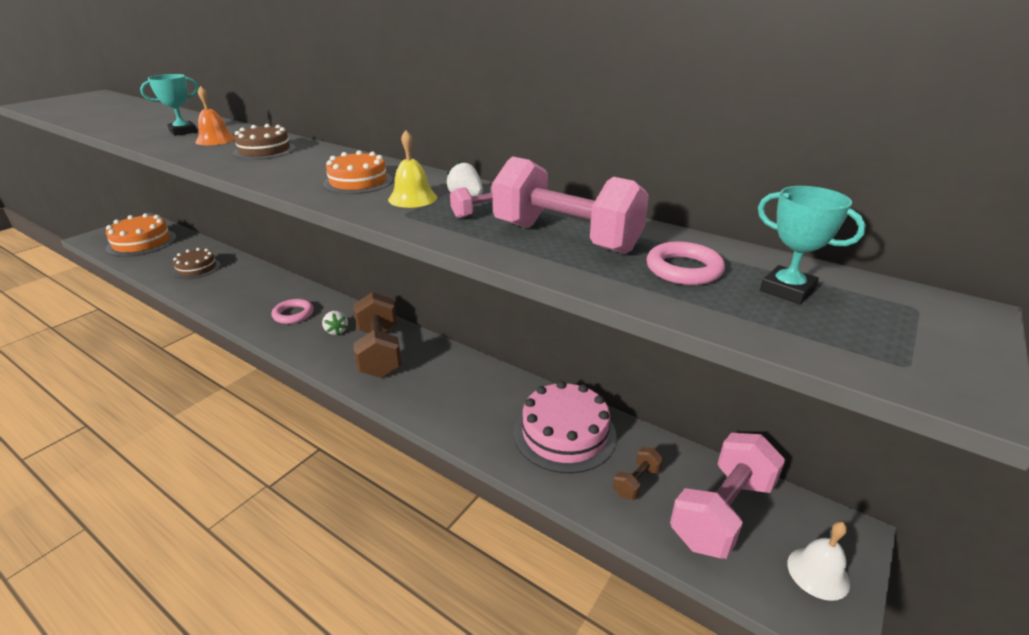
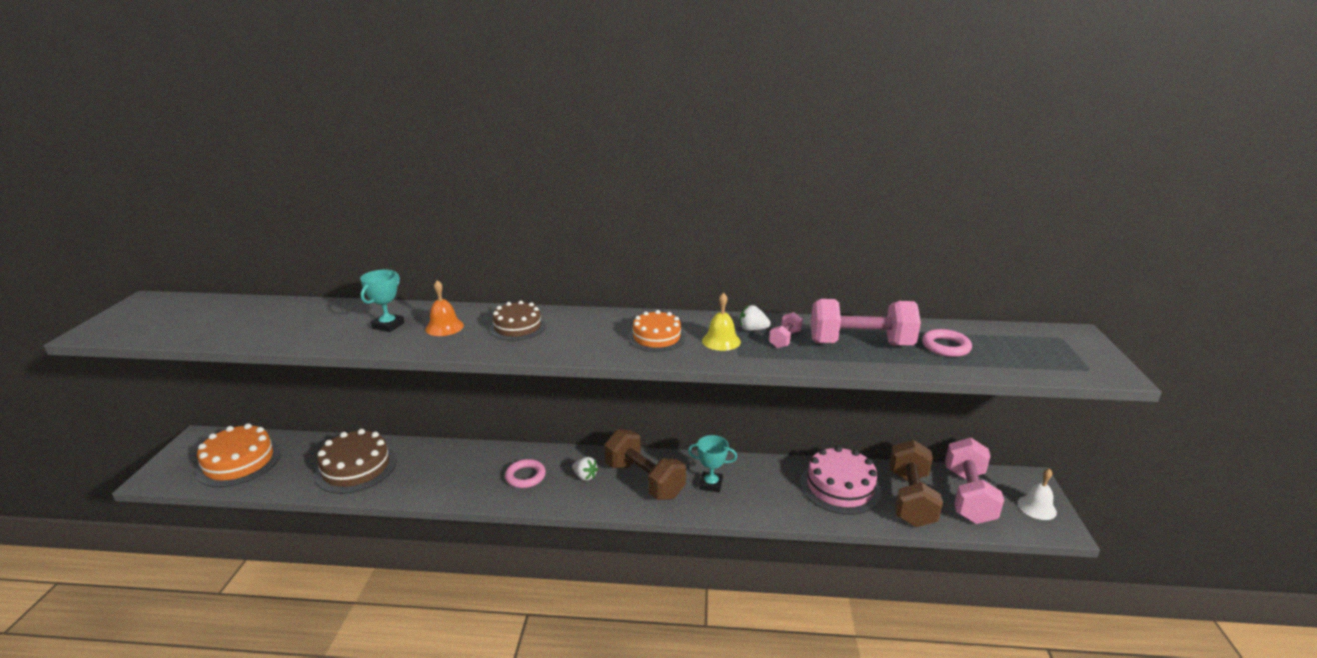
camera: 30 degrees left, 5 degrees down
(197, 268) = (356, 468): brown cake -> brown cake, size x1.55
(636, 482) = (910, 499): brown dumbbell -> brown dumbbell, size x2.16
(787, 290) = (1003, 344): turquoise trophy -> turquoise trophy (711, 484)

